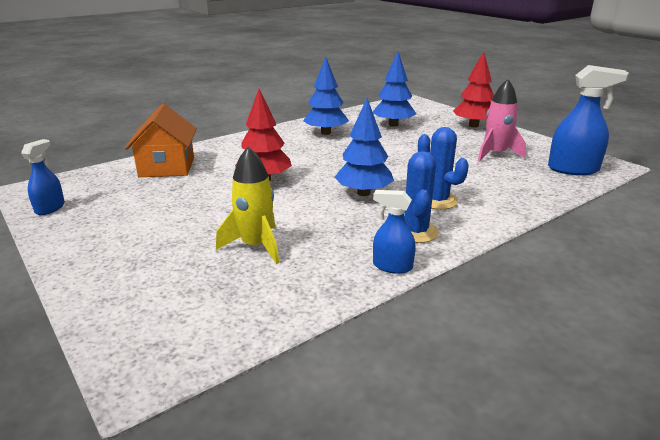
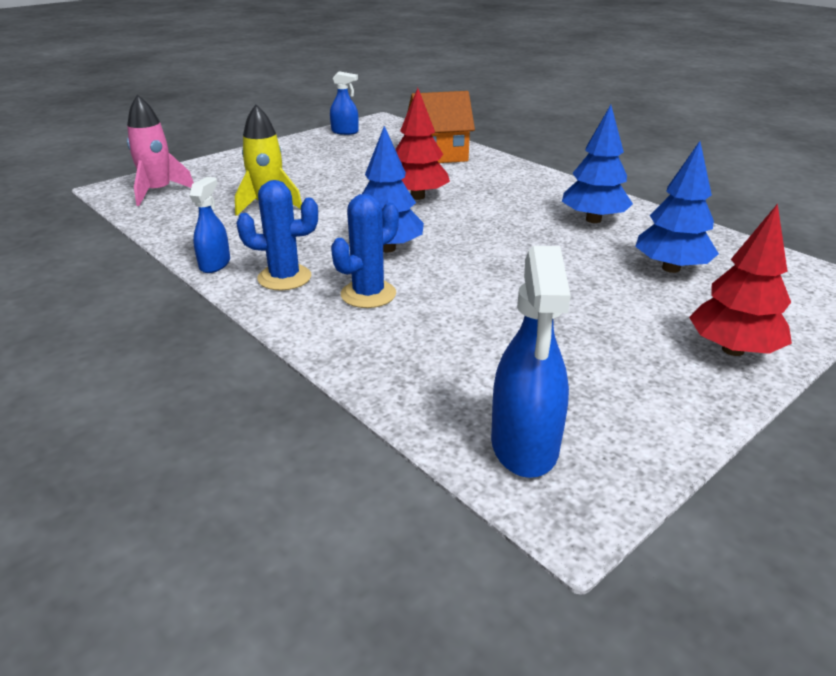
camera: 85 degrees right, 5 degrees up
(495, 154) = (570, 359): pink rocket -> pink rocket (158, 192)

